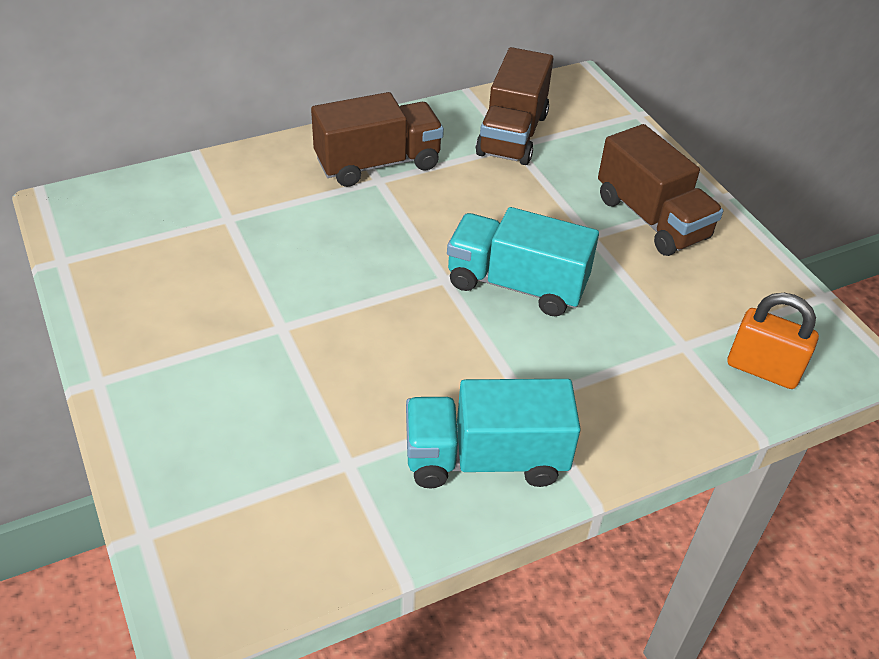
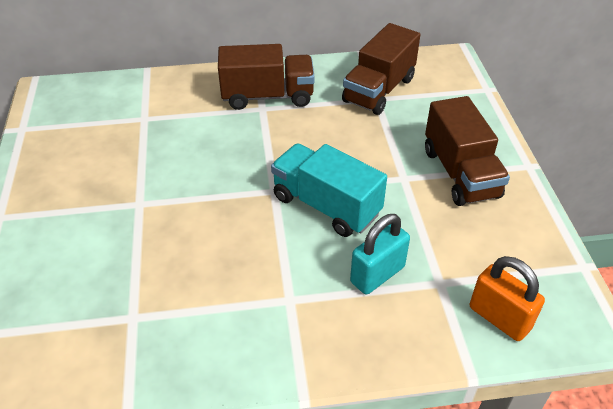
camera: 20 degrees right, 0 degrees up
(485, 458) = (235, 339): turquoise truck -> none
(612, 351) = (377, 274): none -> turquoise padlock

